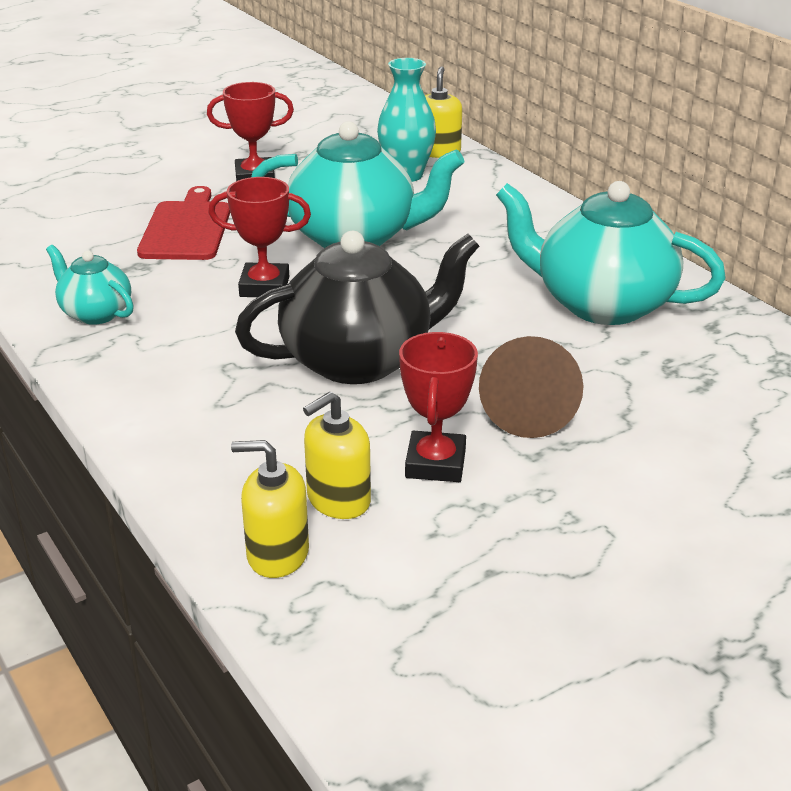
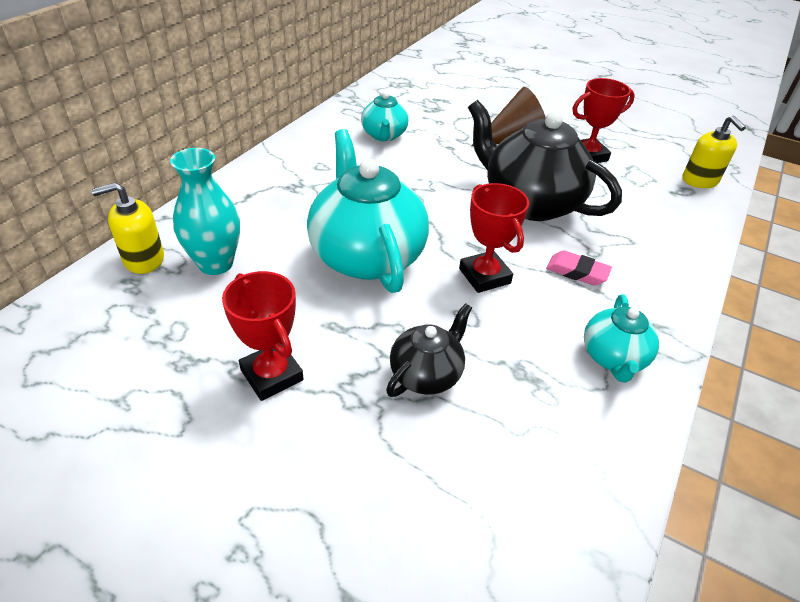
camera: 120 degrees left, 10 degrees up
(186, 228) = (426, 374): red cutting board -> black teapot
(213, 341) = (577, 272): none -> pink eraser
(338, 500) = (647, 175): yellow soap dispenser -> none
(600, 304) = (384, 135): turquoise teapot -> turquoise teapot, size x0.52

